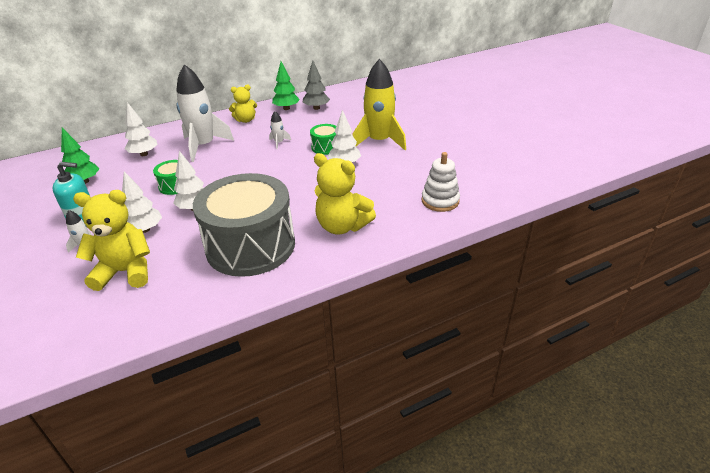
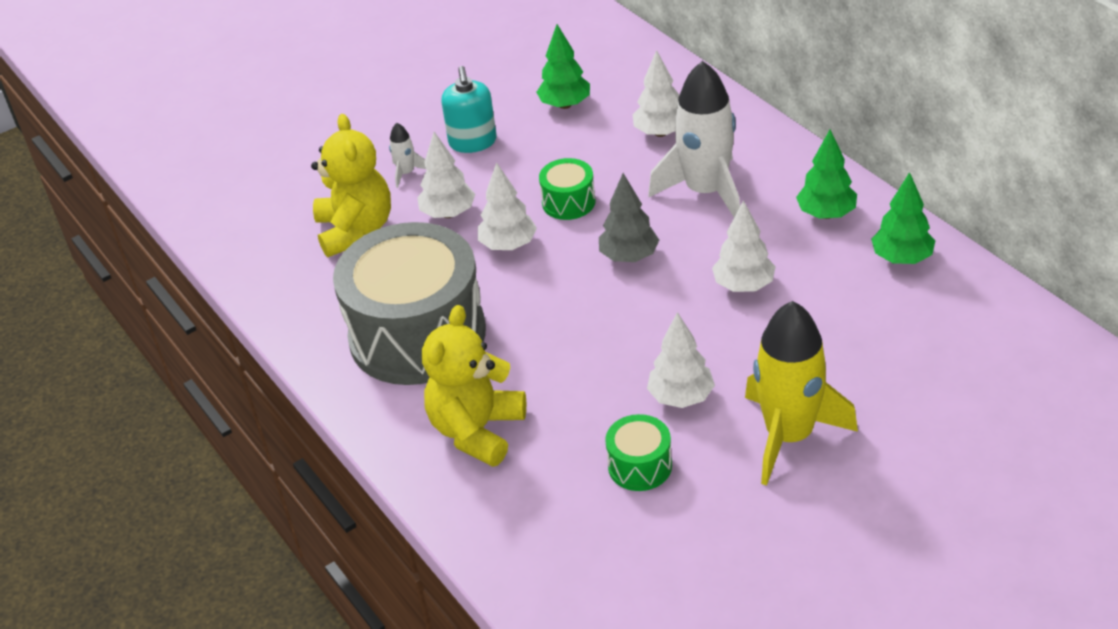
camera: 85 degrees right, 5 degrees up
(245, 120) = (826, 214): yellow teddy bear -> green tree
(279, 143) = (744, 285): white rocket -> white tree
(316, 108) = (920, 304): grey tree -> grey tree (629, 256)
(325, 147) = (742, 356): green drum -> green drum (640, 466)
(440, 201) = (571, 559): white stacking toy -> none

